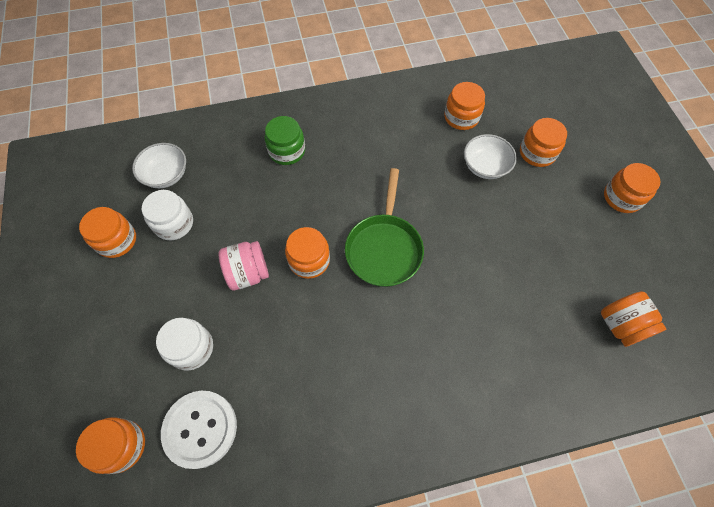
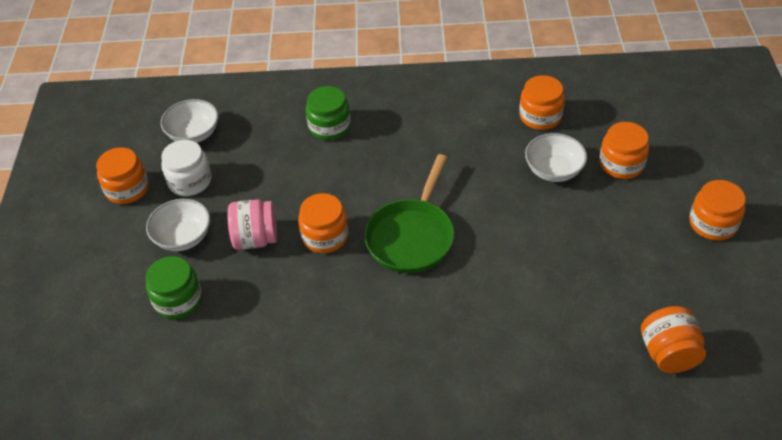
camera: 15 degrees right, 15 degrees down
(121, 446) = (86, 376): orange jar -> none
(181, 282) = (183, 237): none -> white bowl
(191, 348) = (178, 300): white jar -> green jar
(200, 429) = (168, 375): white button -> none

